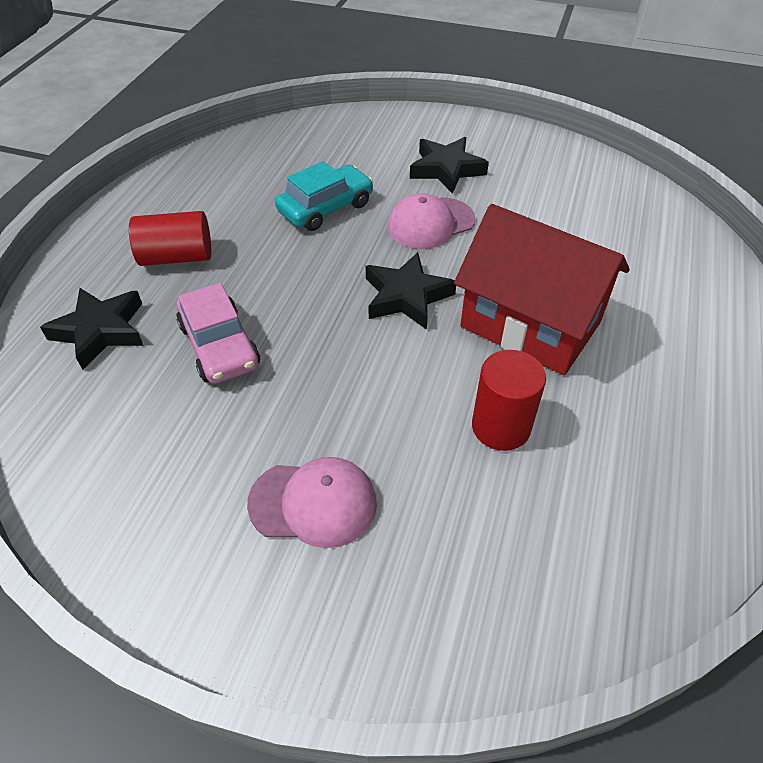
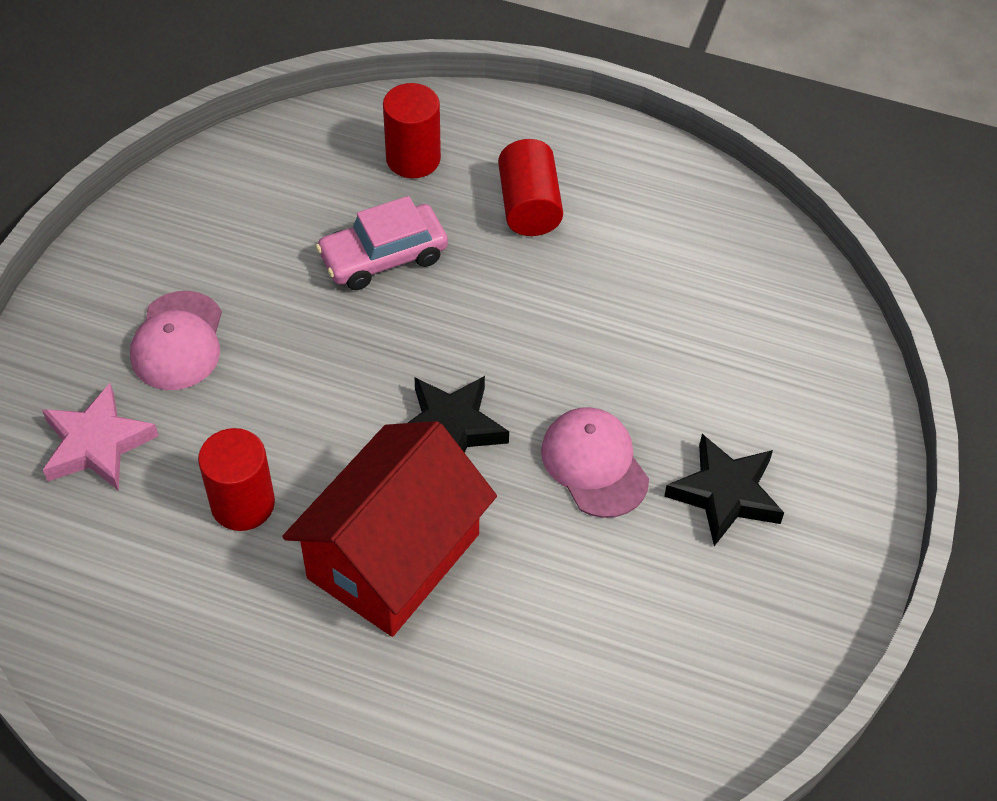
camera: 90 degrees right, 5 degrees up
(100, 331) = (413, 159): black star -> red cylinder
(325, 208) = (626, 346): turquoise car -> none
(451, 563) = (97, 444): none -> pink star

